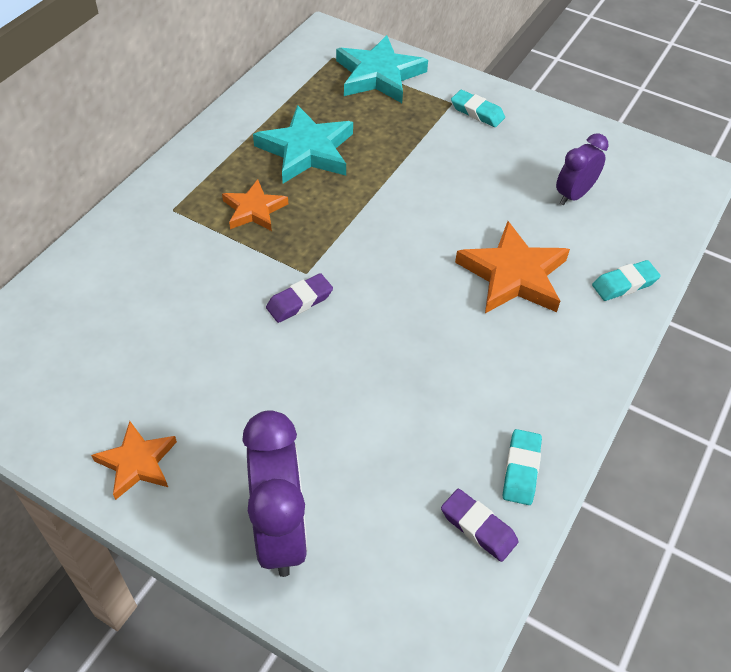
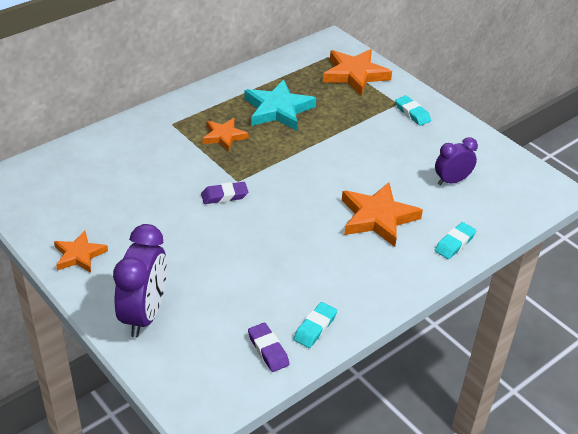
camera: 20 degrees right, 10 degrees down
(379, 75) = (355, 74): turquoise star -> orange star
(624, 284) = (454, 243): turquoise eraser -> turquoise eraser turned 45 degrees counterclockwise

